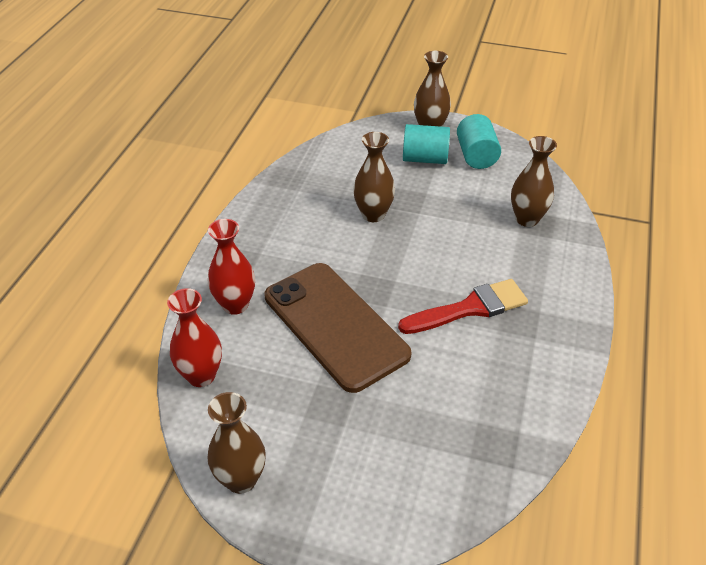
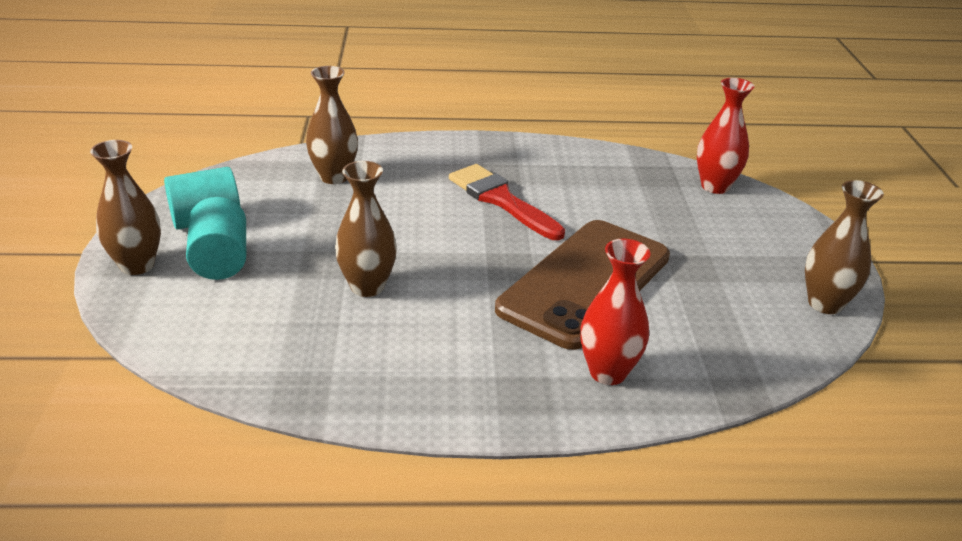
camera: 110 degrees left, 10 degrees down
(201, 376) = (736, 369): red vase -> red vase (715, 186)

